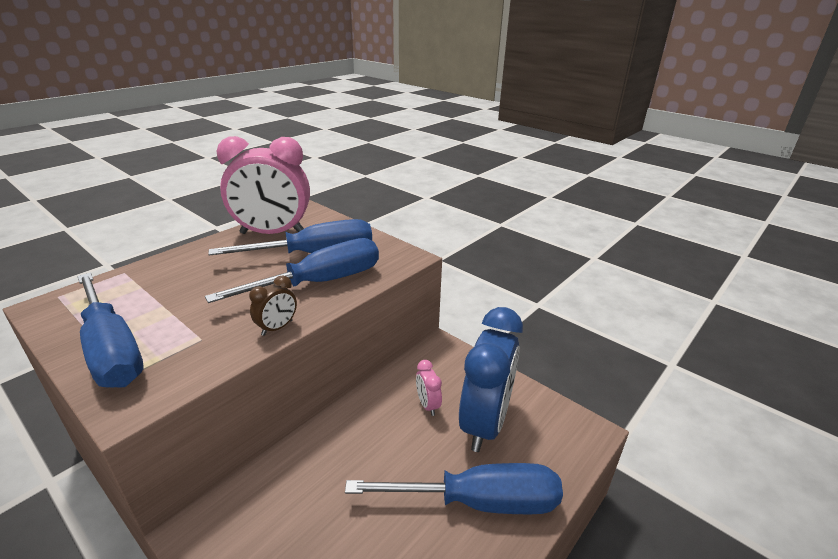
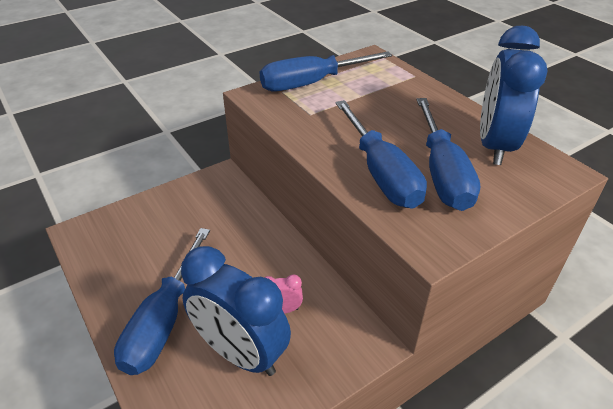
camera: 105 degrees right, 10 degrees up
(272, 233) = (494, 145): pink clock -> blue clock
(277, 328) = (312, 147): brown clock -> none

